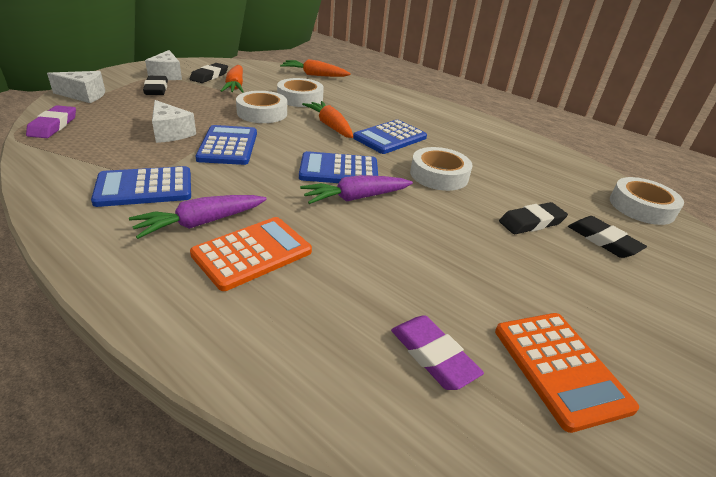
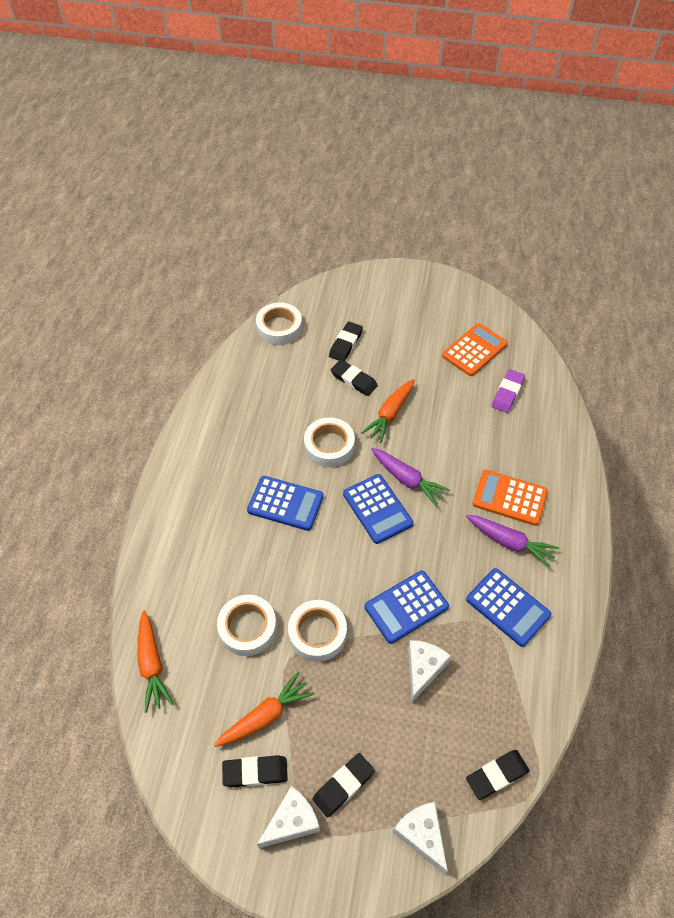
camera: 115 degrees left, 20 degrees up
(53, 126) = (497, 775): purple eraser -> black eraser
(330, 126) = (299, 560): orange carrot -> orange carrot (390, 414)

